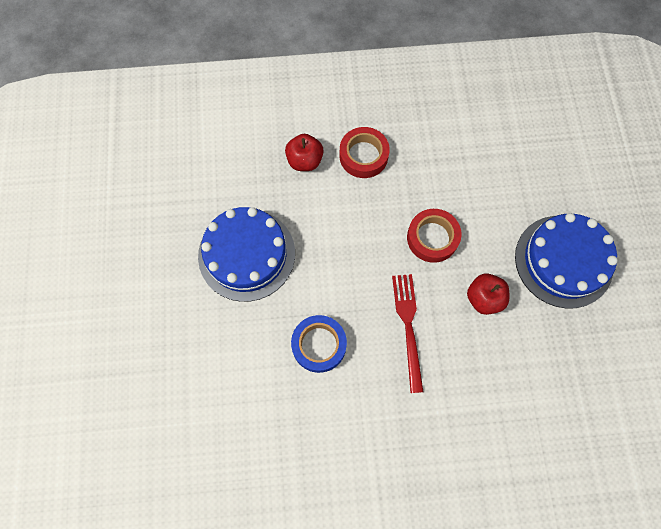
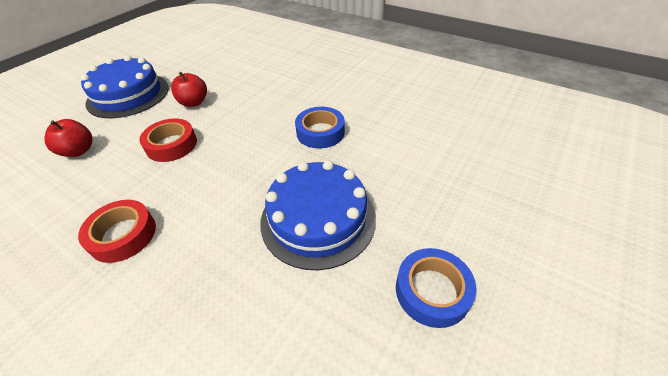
camera: 140 degrees left, 25 degrees down
(140, 254) = (432, 291): none -> blue tape
(305, 161) = (172, 271): red apple -> red apple (78, 151)
(408, 327) = (253, 113): red fork -> none

